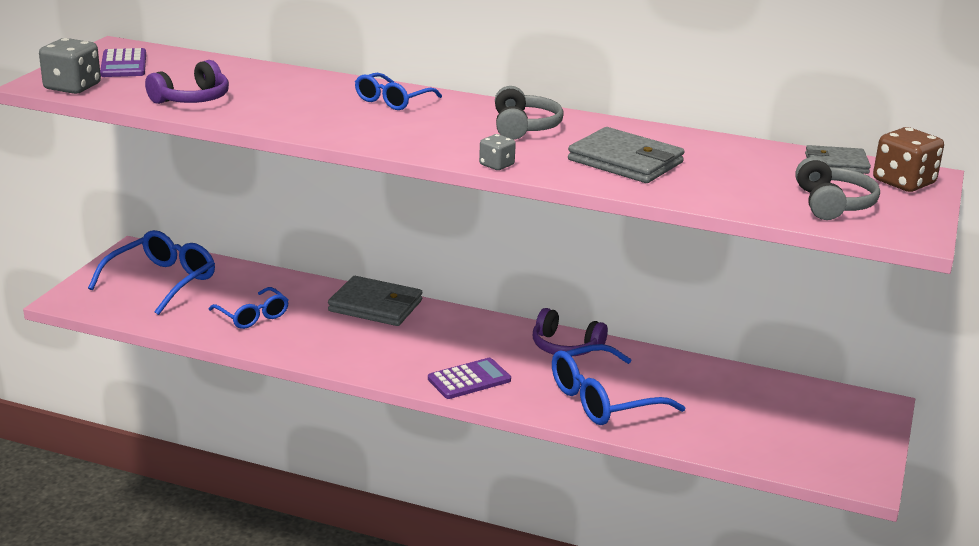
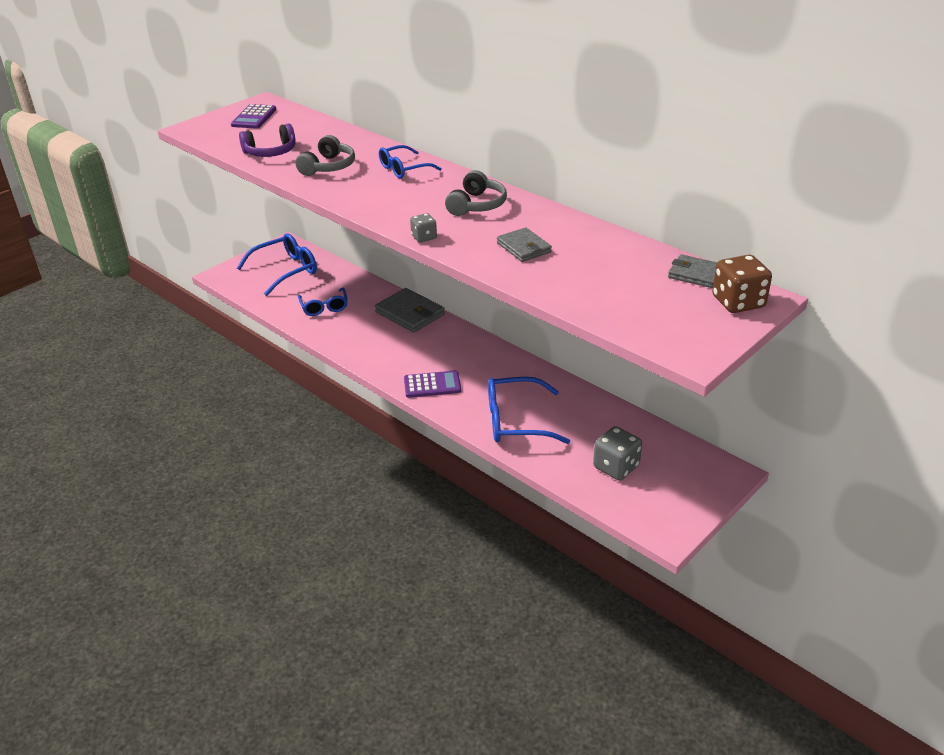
camera: 25 degrees right, 10 degrees up
(72, 87) = (206, 133): grey dice -> grey dice (616, 467)
(565, 347) = (520, 372): purple headphones -> none
(625, 161) = (523, 247): grey wallet -> grey wallet, size x0.62
(833, 204) = (653, 314): grey headphones -> grey headphones (328, 167)

